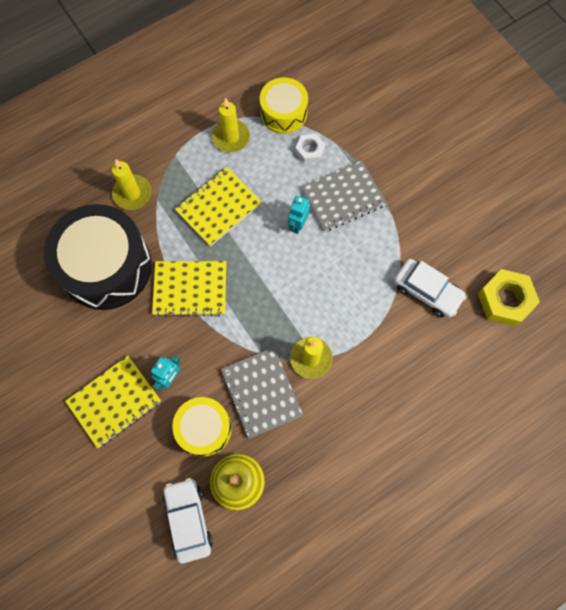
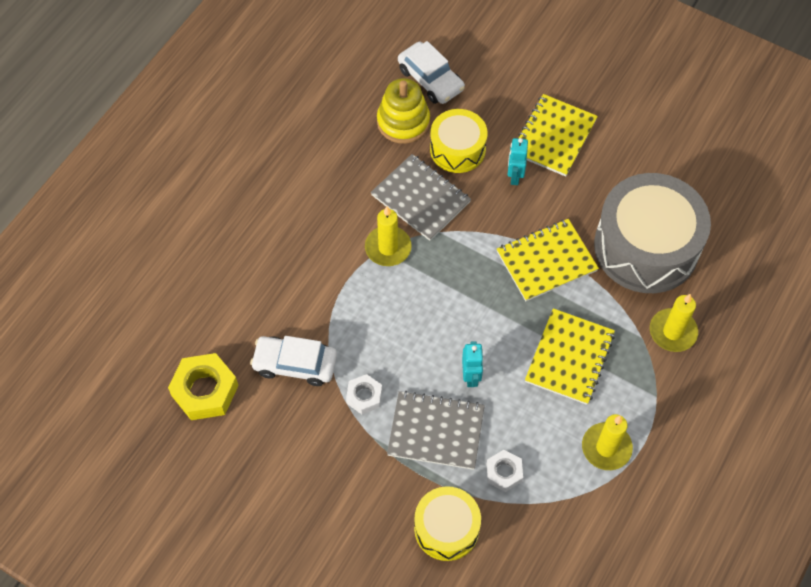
camera: 155 degrees right, 10 degrees down
(106, 266) = (646, 247): black drum -> grey drum
(283, 113) = (562, 509): yellow drum -> yellow drum (446, 528)
(343, 197) = (436, 431): grey notebook -> grey notebook turned 60 degrees clockwise
(384, 244) = (364, 396): none -> white nut

